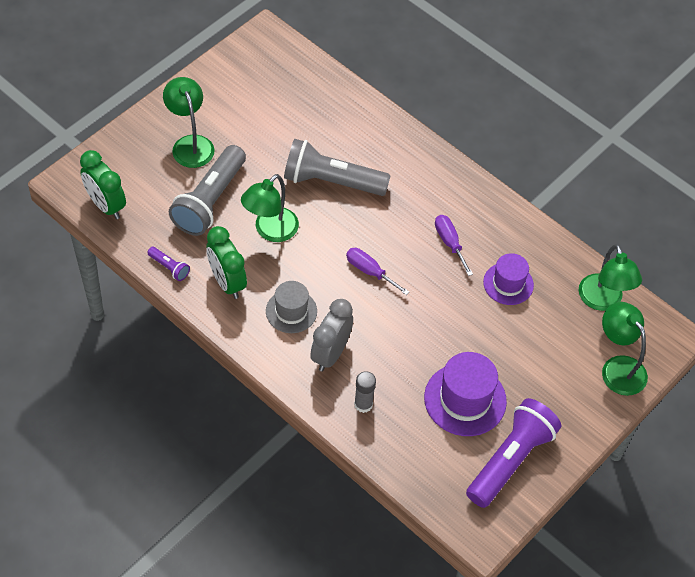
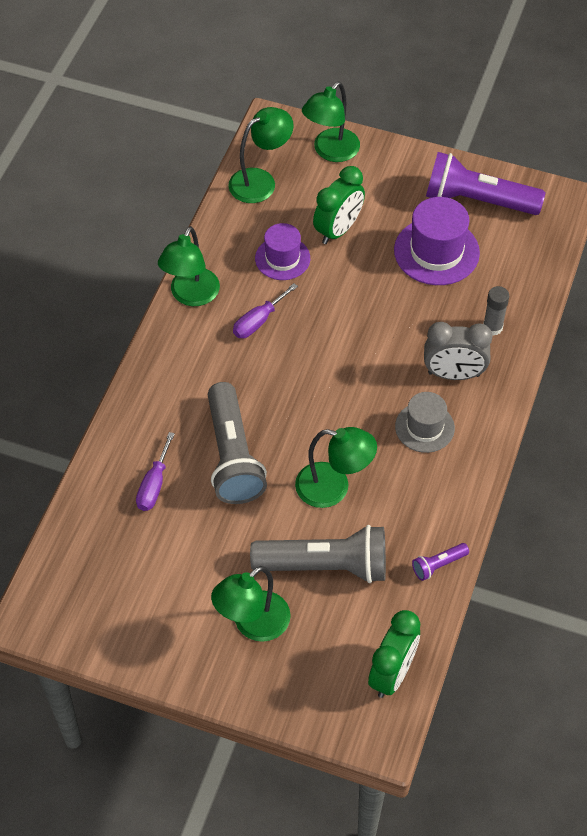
camera: 110 degrees left, 0 degrees up
(169, 267) = (438, 565): purple flashlight -> purple flashlight turned 135 degrees counterclockwise
(227, 282) = (424, 501): green clock -> green clock (338, 230)
(369, 271) = (334, 377): purple screwdriver -> purple screwdriver (154, 485)
(496, 209) = (191, 296): none -> green lamp

